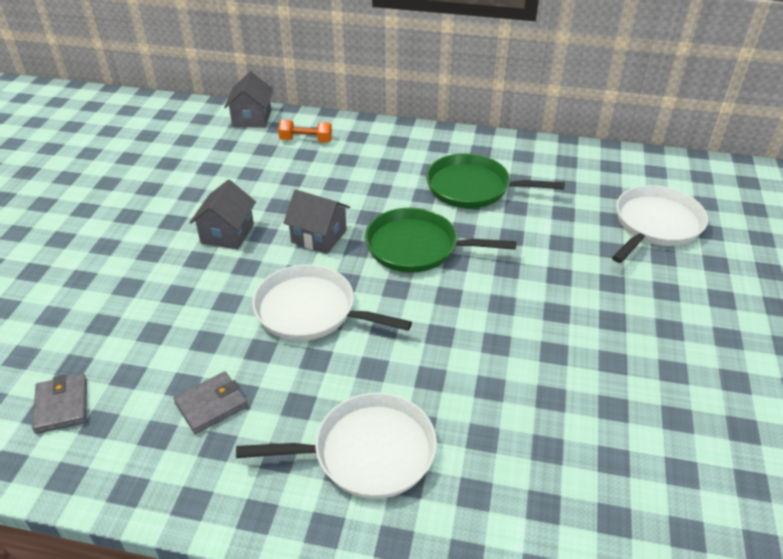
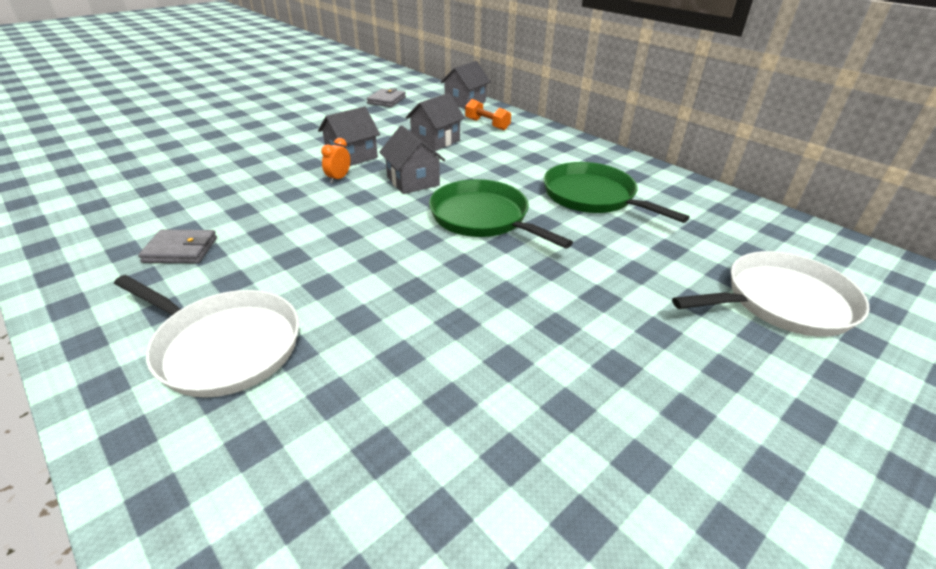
camera: 35 degrees right, 5 degrees down
(62, 406) = (108, 207): grey wallet -> grey wallet (386, 100)
(249, 264) = (338, 178): none -> orange clock
(282, 180) = (435, 141): none -> grey house
(310, 311) = (336, 224): white pan -> none

